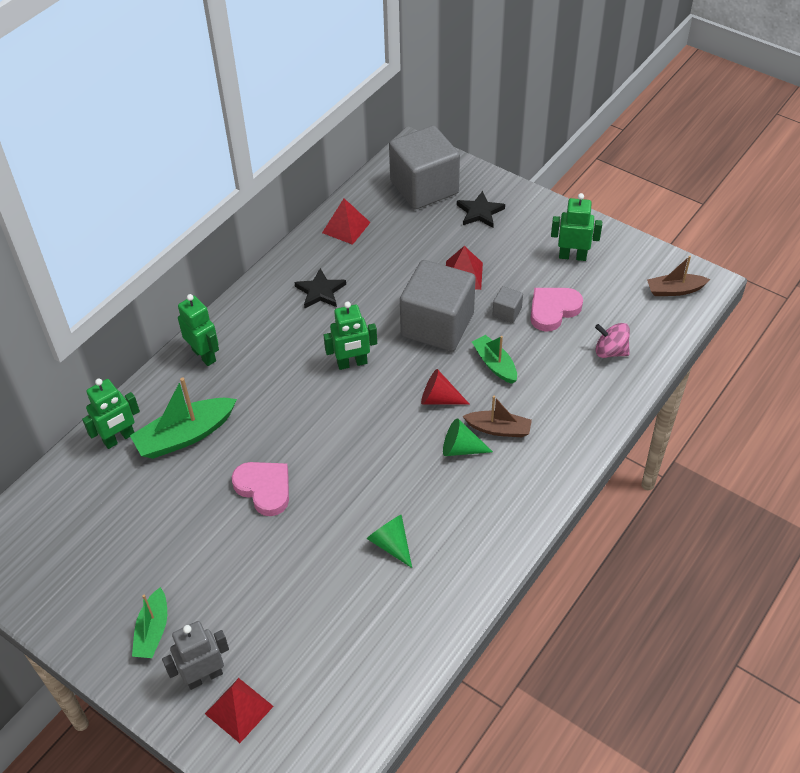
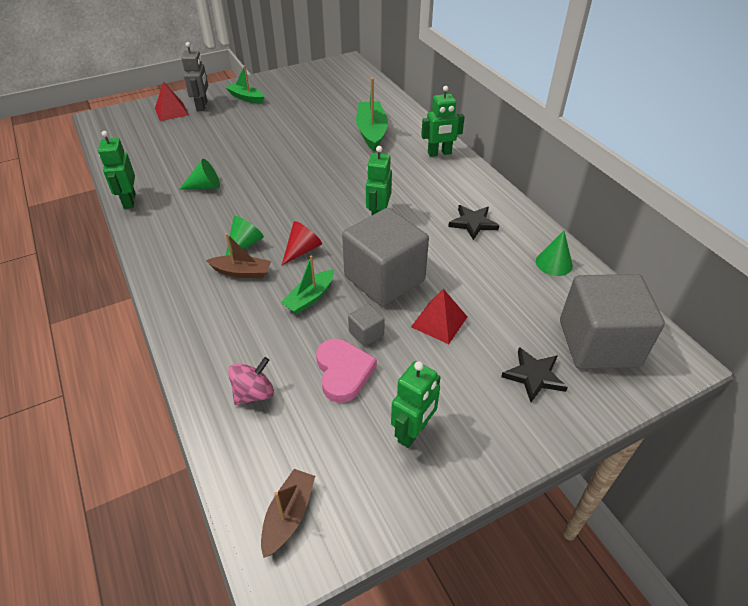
camera: 115 degrees right, 5 degrees down
(119, 438) = (390, 110): green robot -> green robot (129, 201)
(264, 489) = (300, 150): pink heart -> none
(346, 227) = (554, 263): red pyramid -> green cone
(494, 364) = (310, 298): green boat -> green boat turned 135 degrees clockwise
(498, 429) = (242, 272): brown boat -> brown boat turned 120 degrees counterclockwise

